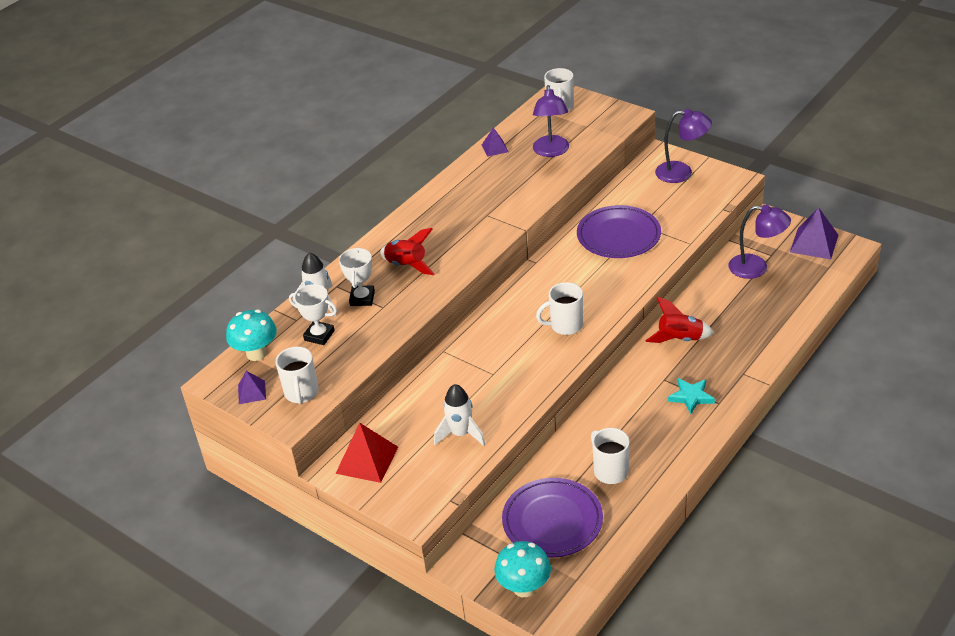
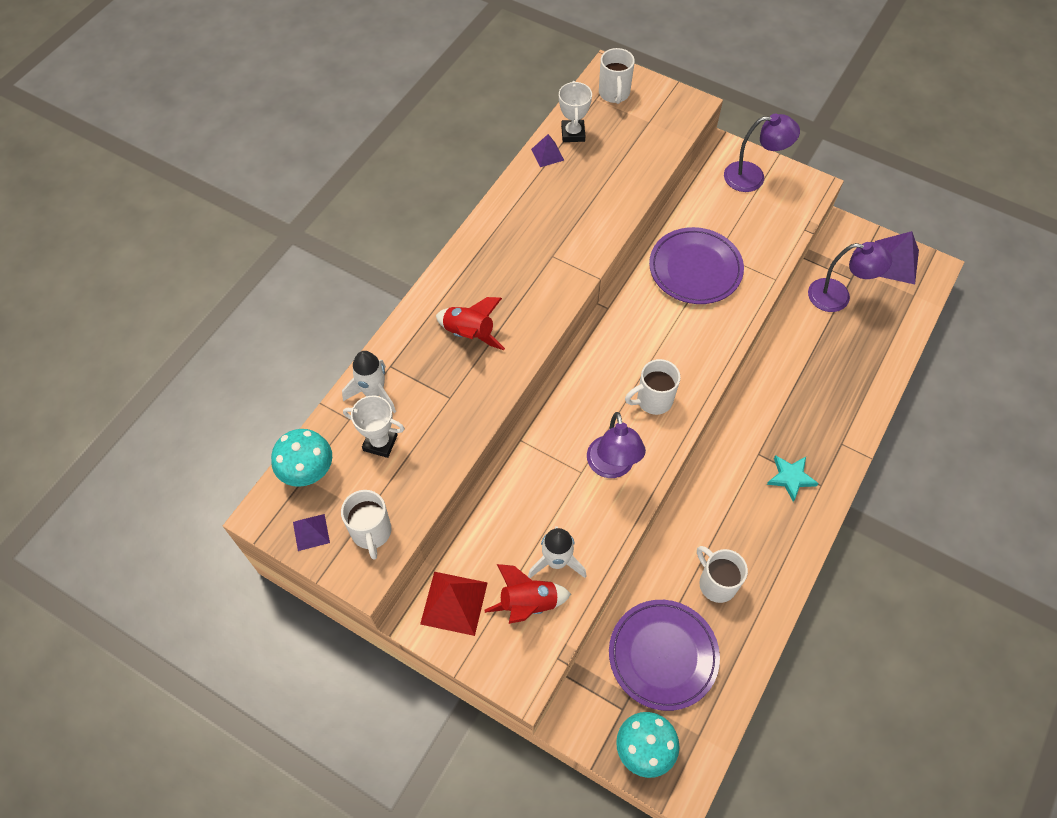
camera: 10 degrees left, 20 degrees up
(362, 298) = (423, 385): white trophy -> white trophy (573, 133)
(551, 151) = (613, 160): purple lamp -> purple lamp (612, 467)
(679, 339) = (768, 398): red rocket -> red rocket (528, 603)

